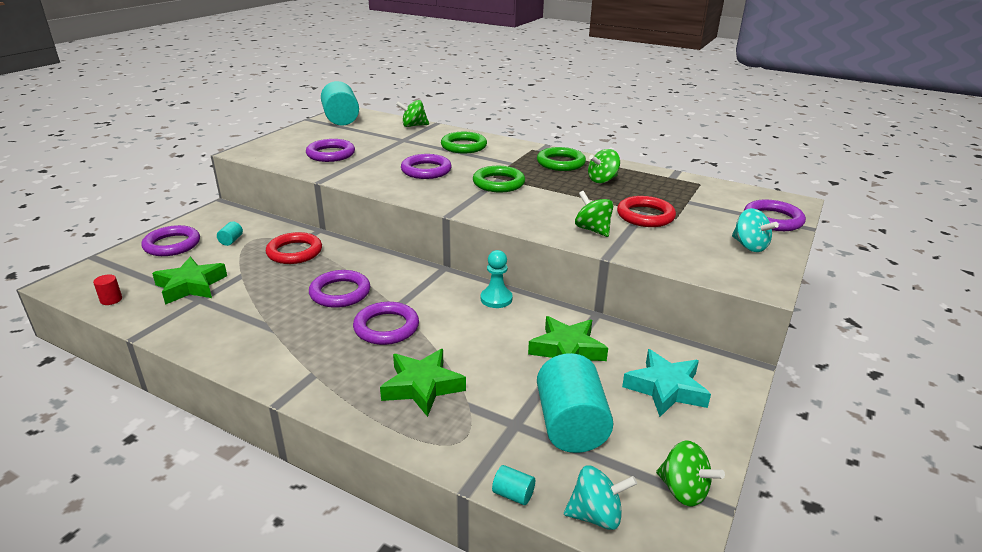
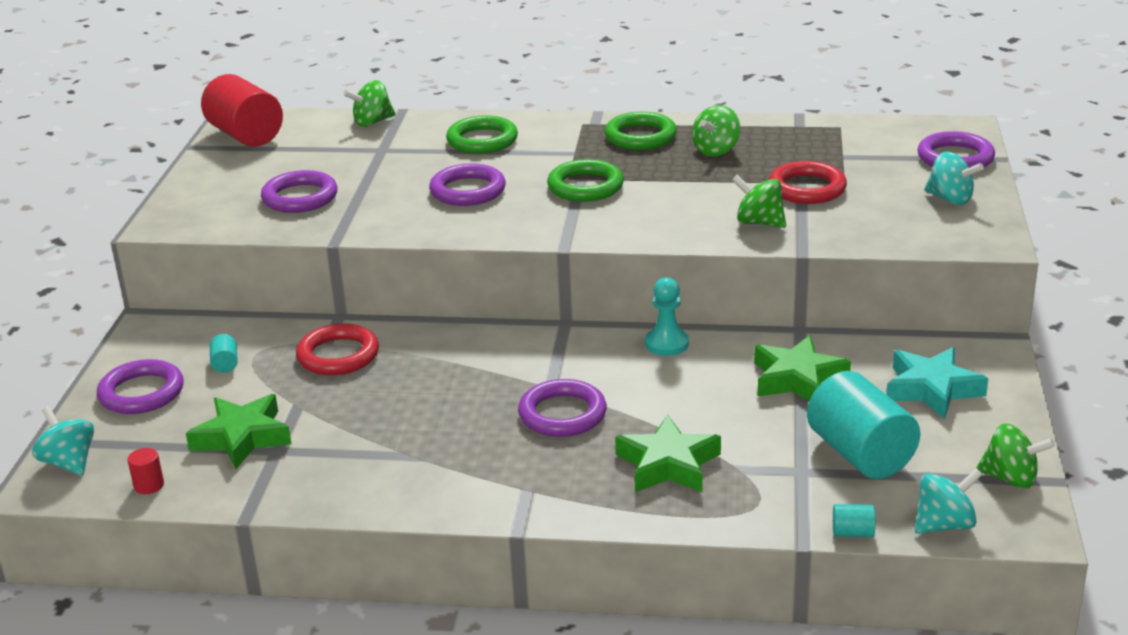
camera: 20 degrees left, 0 degrees up
(90, 274) = (69, 463): none -> turquoise spinning top
(340, 293) = (460, 390): purple ring -> none
(341, 119) = (245, 135): turquoise cylinder -> red cylinder

